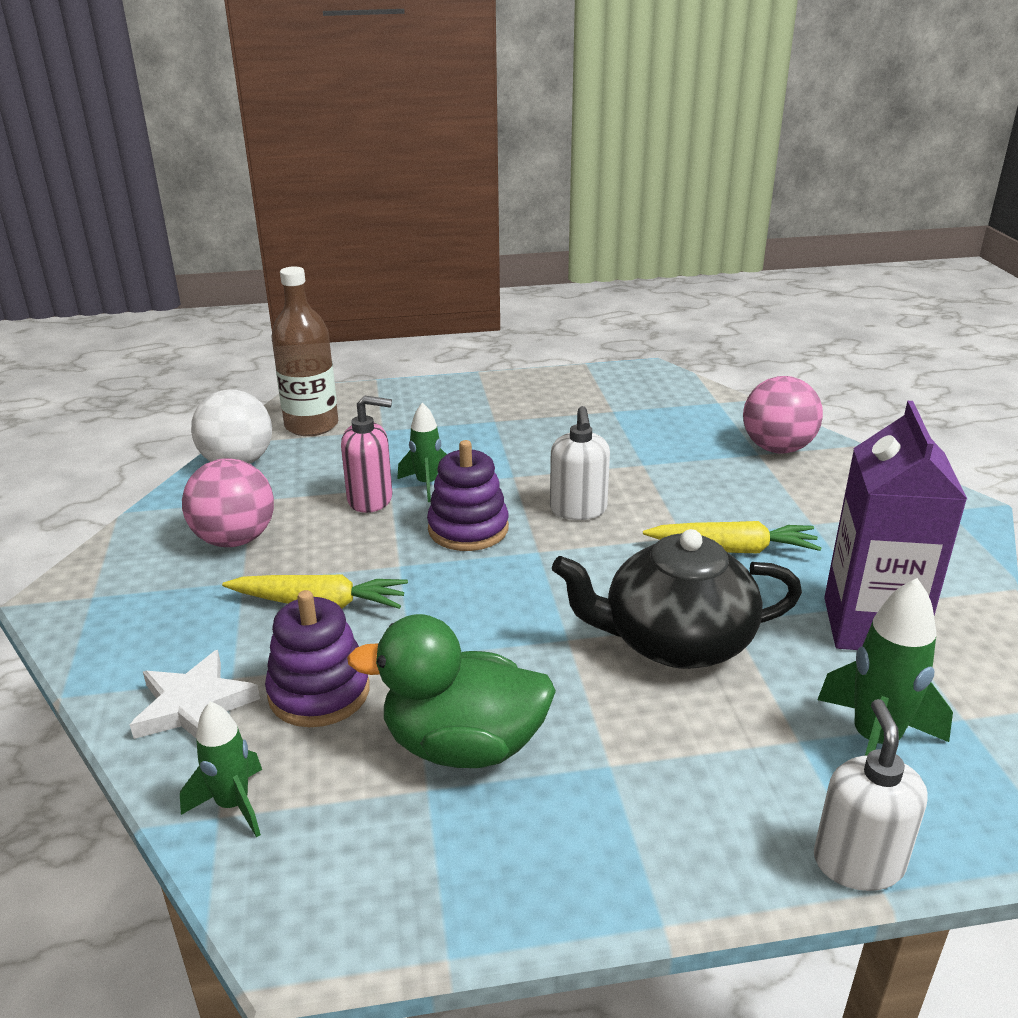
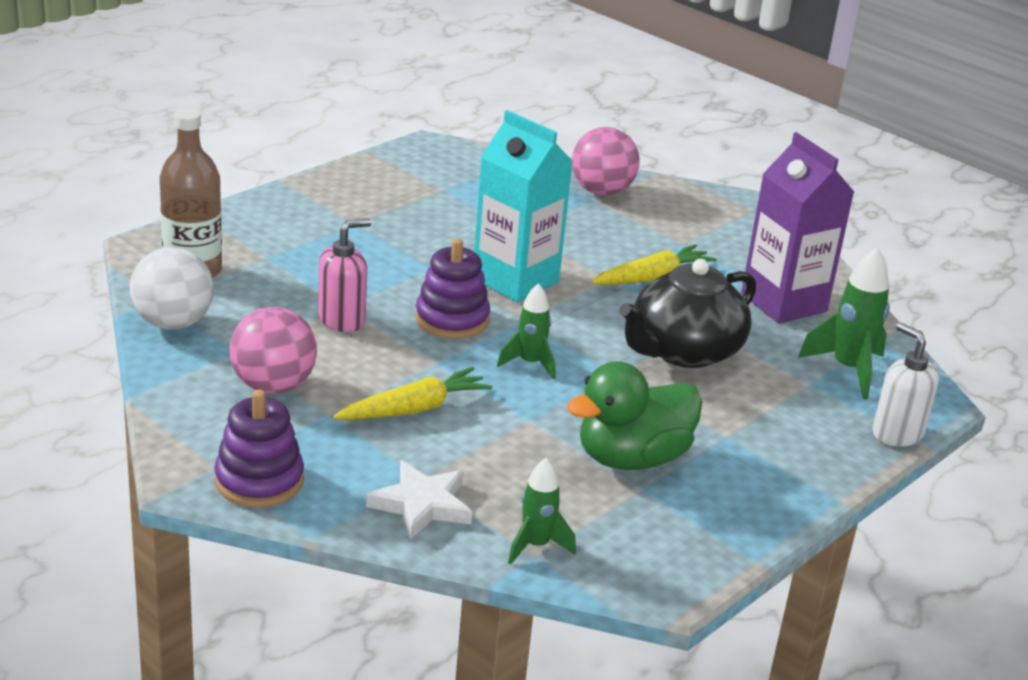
camera: 40 degrees left, 0 degrees up
(319, 692) = (498, 464): purple stacking toy -> purple stacking toy (259, 481)
(427, 484) = (372, 294): green rocket -> green rocket (530, 363)
(578, 510) = (515, 280): white soap dispenser -> turquoise carton

